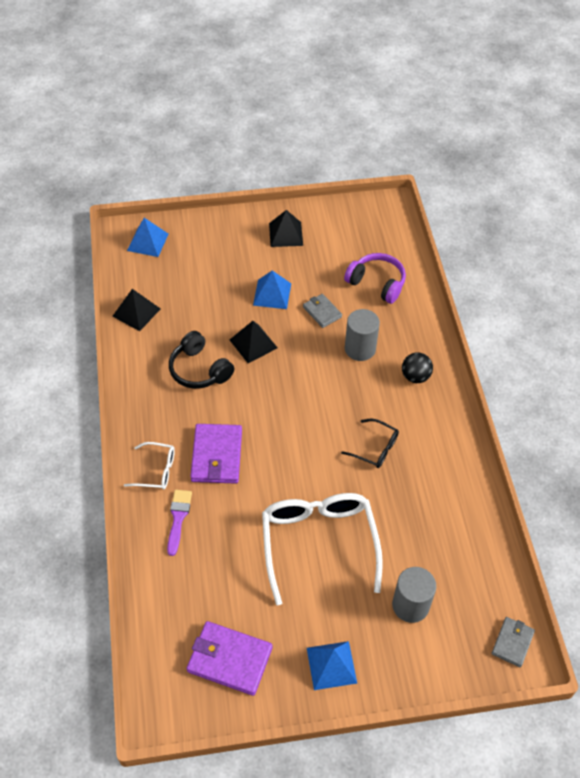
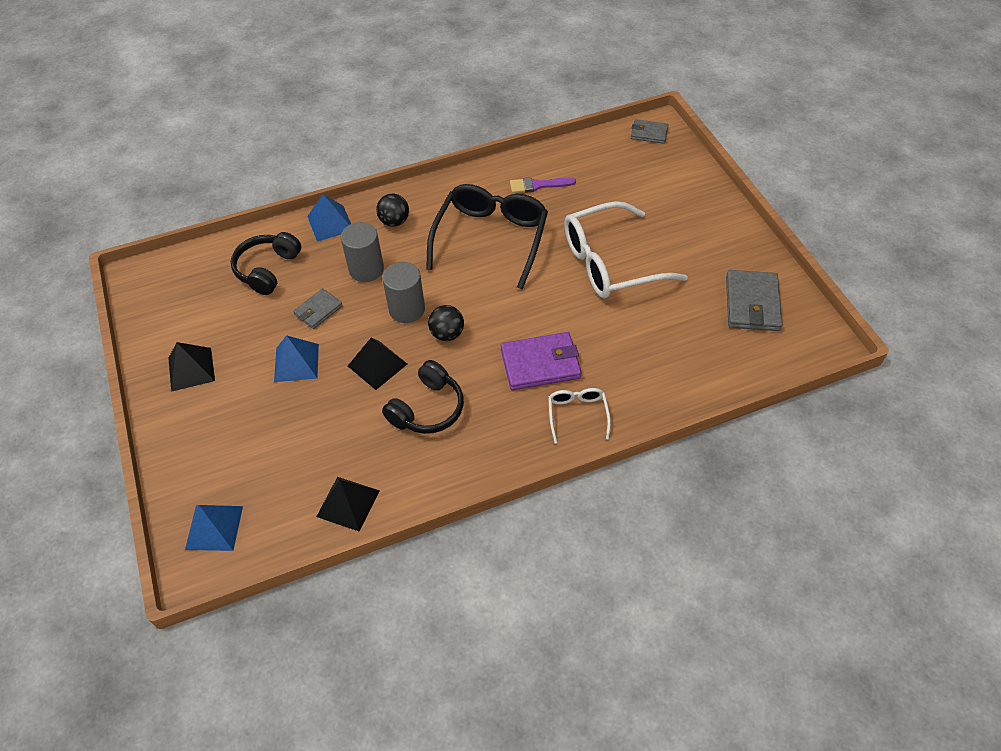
camera: 100 degrees left, 0 degrees up
(178, 518) = (627, 379): purple brush -> purple brush (538, 185)
(229, 659) = (752, 303): purple wallet -> grey wallet
(270, 395) = (447, 334): none -> black ball
(331, 665) = (721, 234): blue pyramid -> blue pyramid (330, 223)
(375, 448) = (491, 239): black glasses -> black glasses, size x2.10
(376, 283) = (268, 269): purple headphones -> black headphones
(410, 605) = (644, 194): grey cylinder -> grey cylinder (407, 309)

